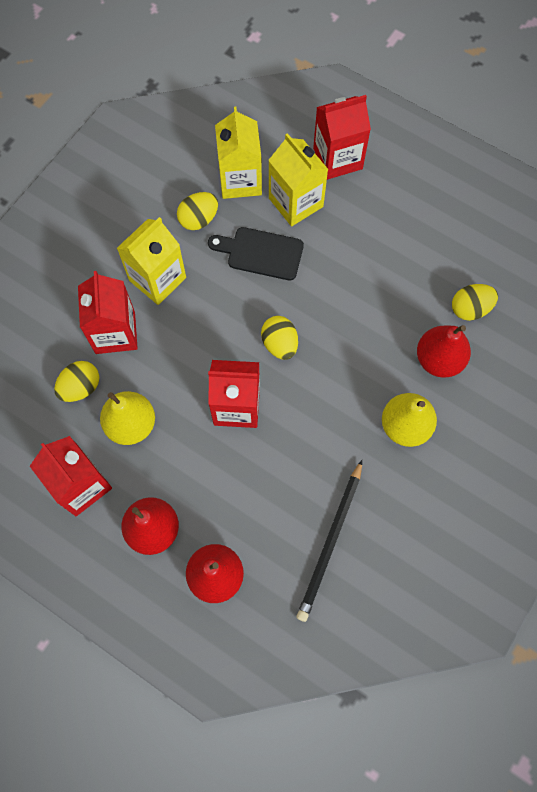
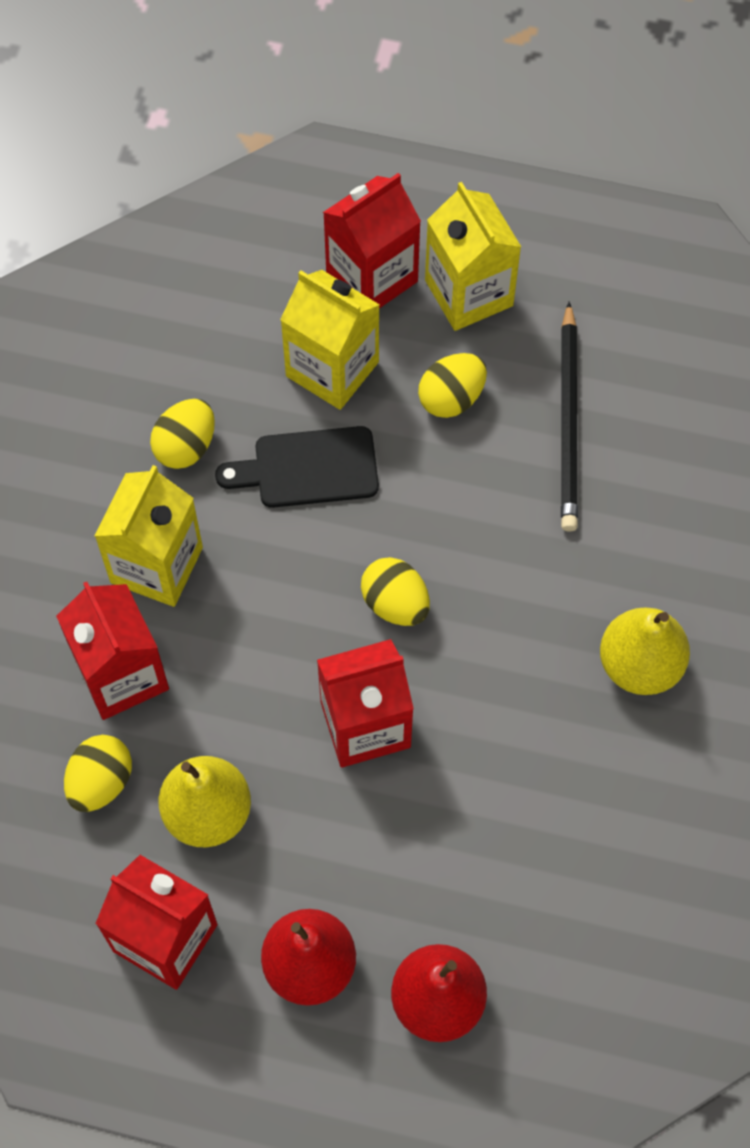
camera: 20 degrees left, 5 degrees down
(240, 180) = (228, 361): yellow carton -> yellow carton (468, 293)
(330, 542) = (594, 884): black pencil -> black pencil (568, 422)
(438, 360) = (651, 544): red pear -> none
(470, 309) = (669, 449): yellow egg -> yellow egg (451, 398)

